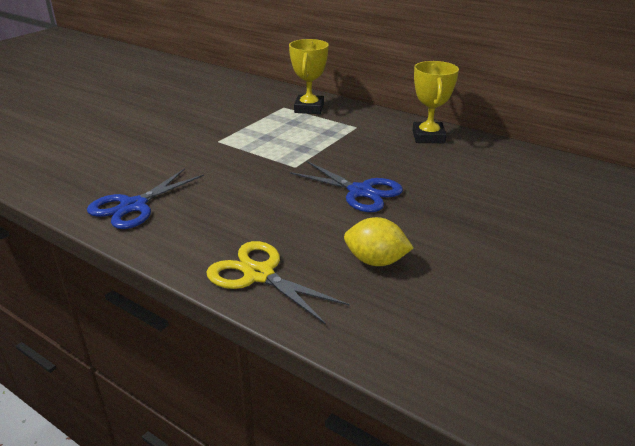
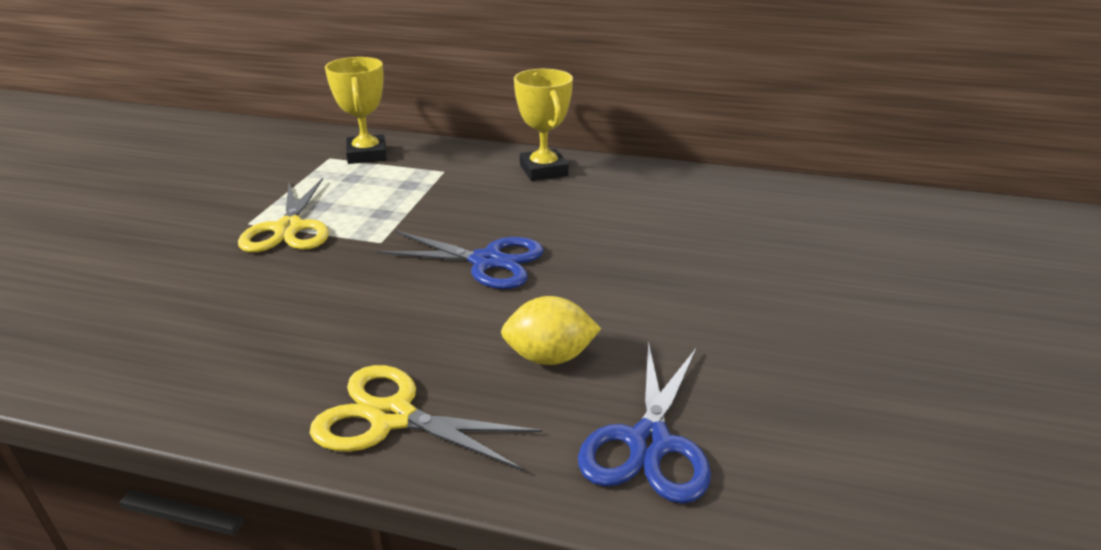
camera: 20 degrees left, 0 degrees up
(133, 206) = (145, 351): blue scissors -> blue scissors (648, 442)
(241, 148) = (289, 228): none -> yellow scissors

